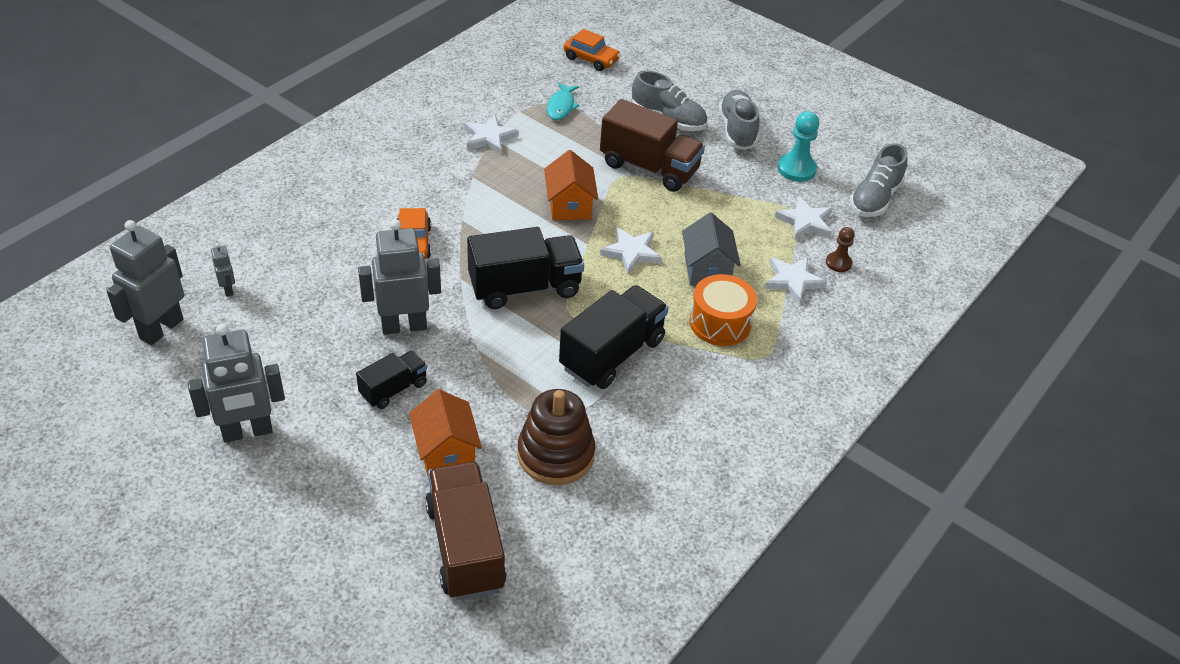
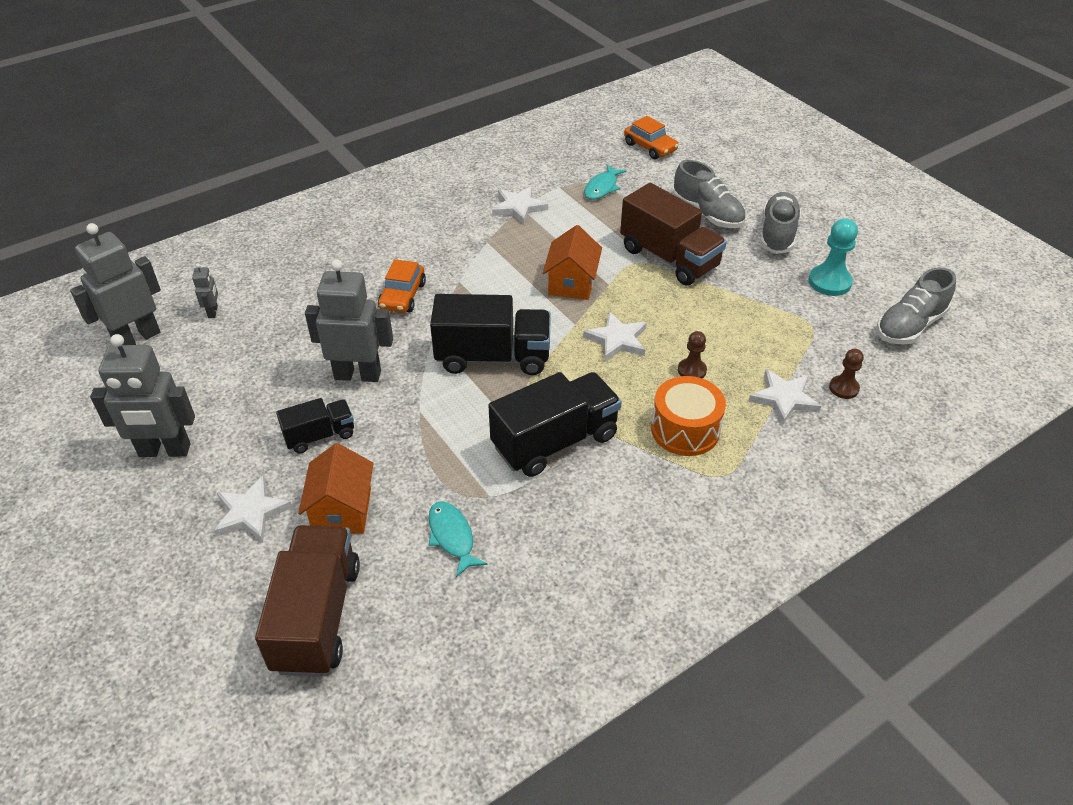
camera: 20 degrees right, 0 degrees up
(556, 454) = (452, 537): brown stacking toy -> turquoise fish
(707, 269) = (692, 370): grey house -> brown pawn
(805, 221) = (820, 338): white star -> white star (251, 512)

